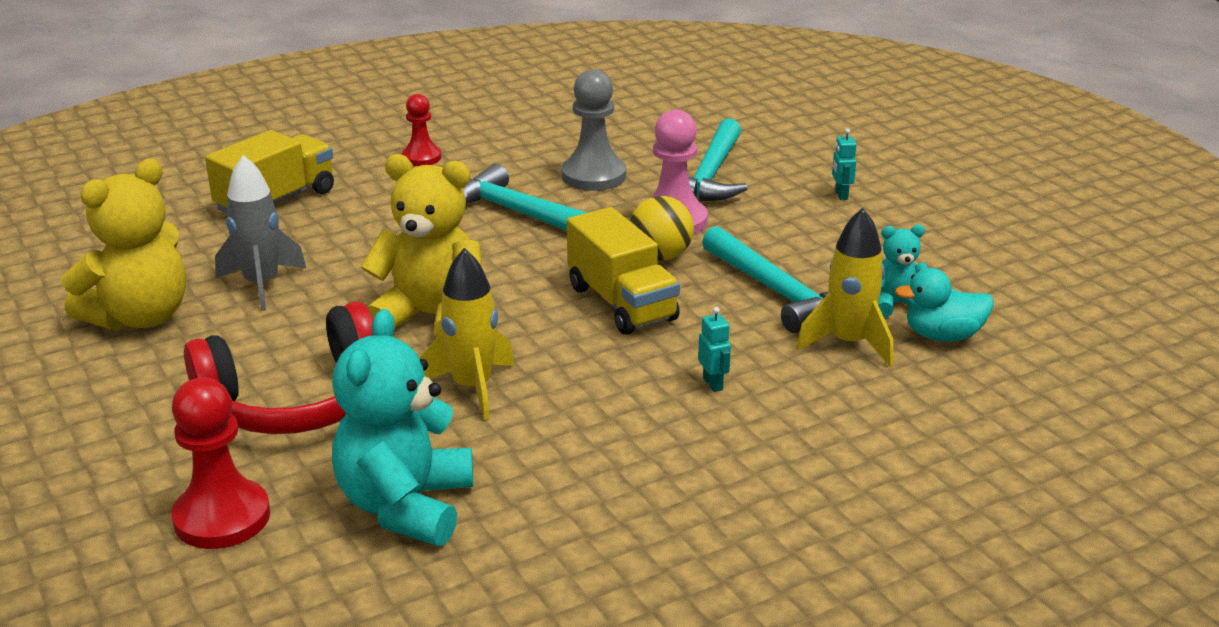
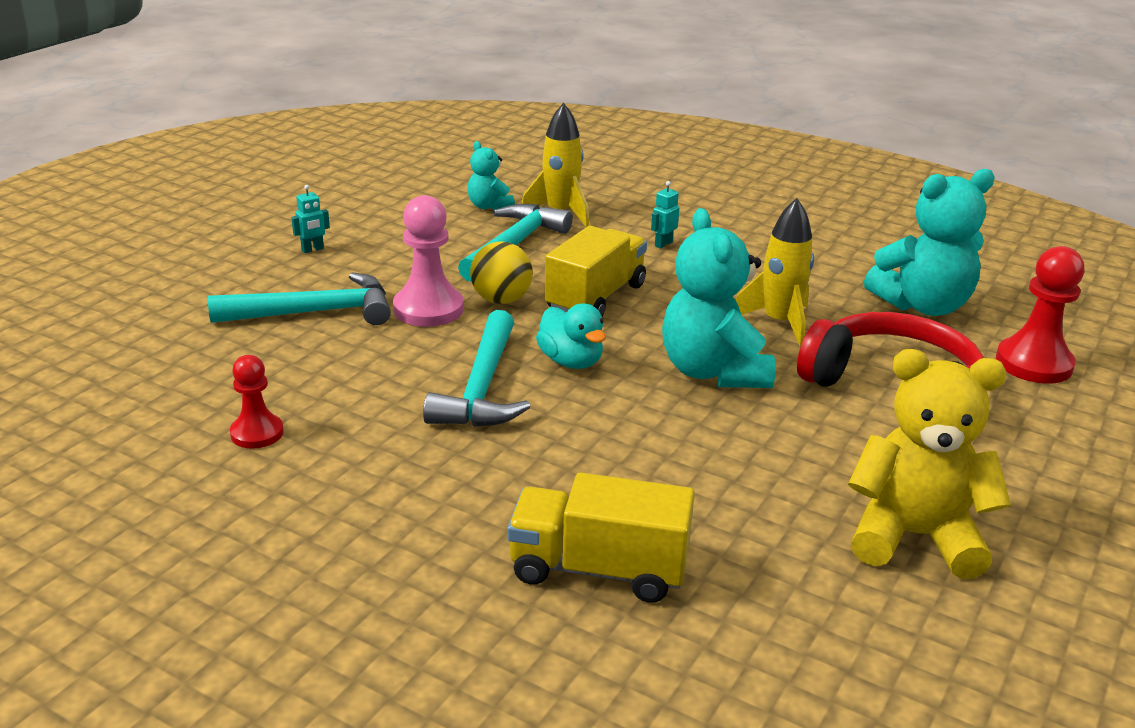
camera: 120 degrees left, 0 degrees up
(262, 284) = (772, 487): grey rocket -> none
(421, 157) = (389, 504): red pawn -> red pawn (257, 433)
(431, 317) = (713, 372): yellow teddy bear -> turquoise teddy bear
(593, 176) = (358, 372): grey pawn -> none
(943, 336) = (518, 189): turquoise duck -> turquoise duck (571, 361)

